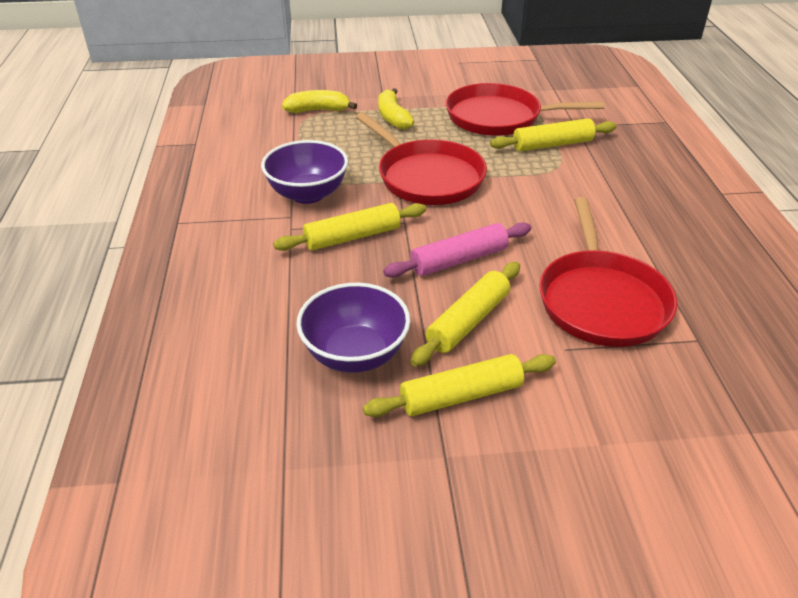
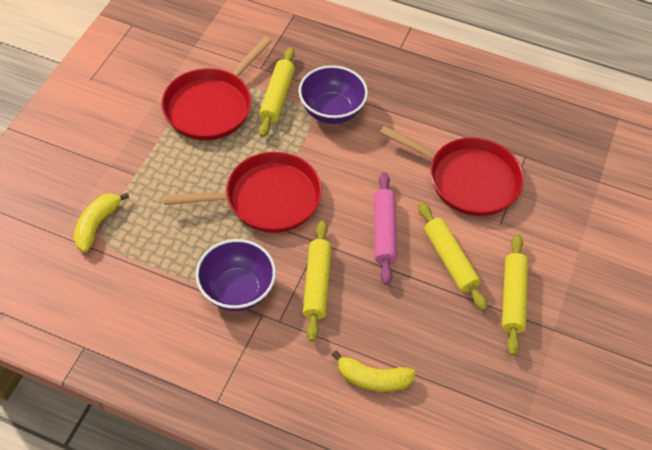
camera: 65 degrees left, 15 degrees up
(355, 354) = (448, 338): purple bowl -> purple bowl (332, 111)
(393, 117) = (155, 175): yellow banana -> yellow banana (373, 379)

